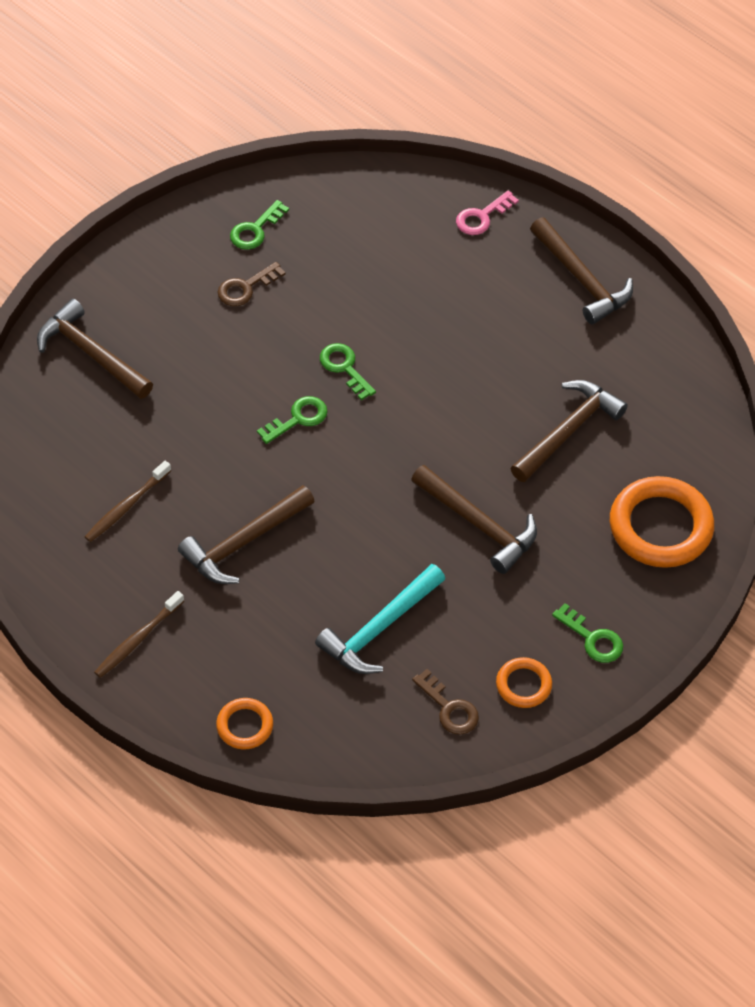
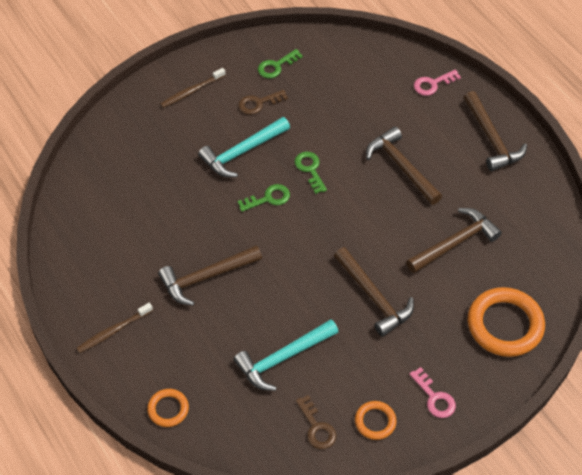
camera: 15 degrees right, 0 degrees up
(91, 354) = (143, 129): brown hammer -> brown hammer (401, 167)
(126, 507) = (134, 237): brown toothbrush -> brown toothbrush (191, 91)
(243, 361) = (242, 152): none -> turquoise hammer
(593, 639) = (434, 398): green key -> pink key

